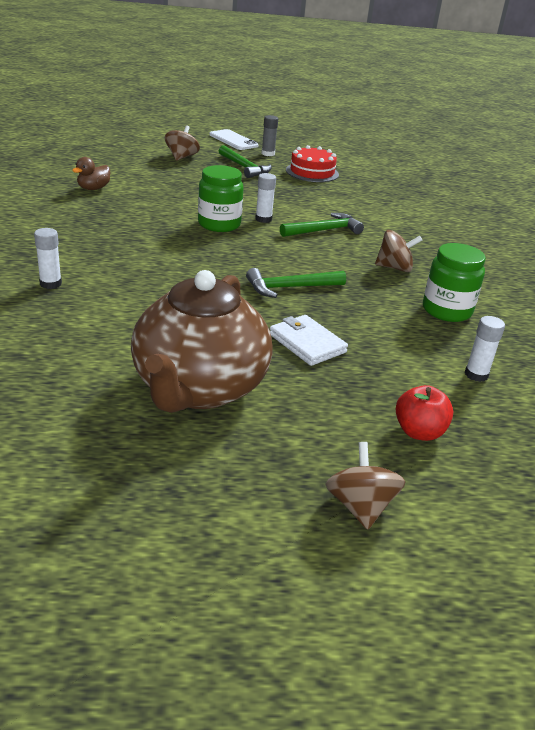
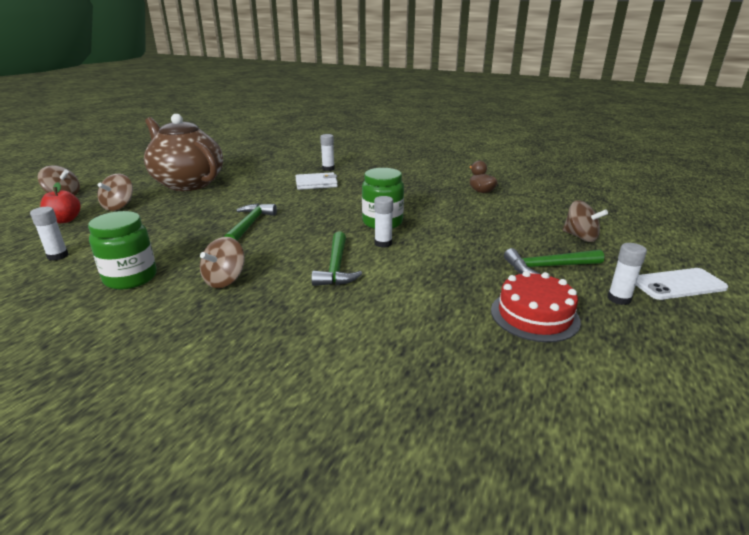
camera: 120 degrees right, 5 degrees down
(268, 154) = (619, 299): grey glue stick -> white glue stick
(307, 343) = (181, 214): white wallet -> white wallet (316, 183)
(336, 409) = (119, 206): none -> brown spinning top

